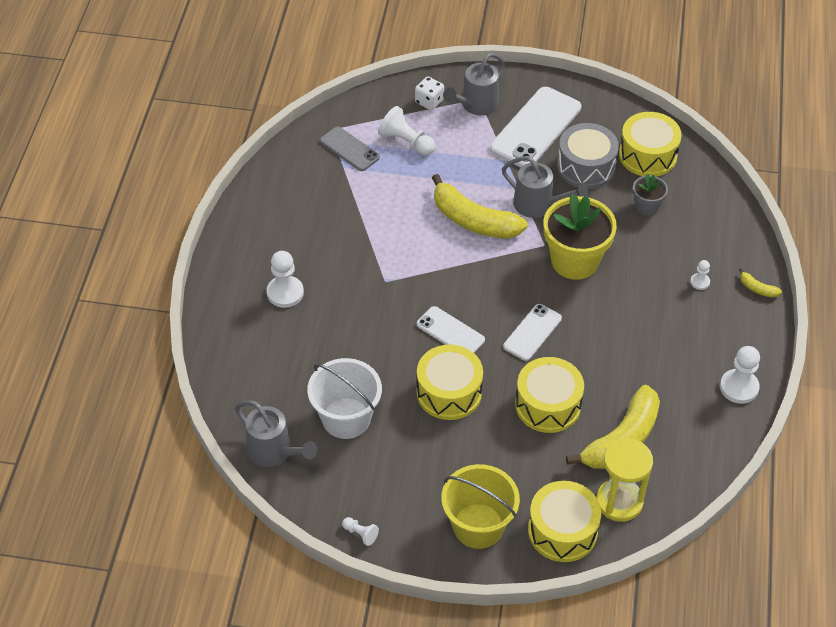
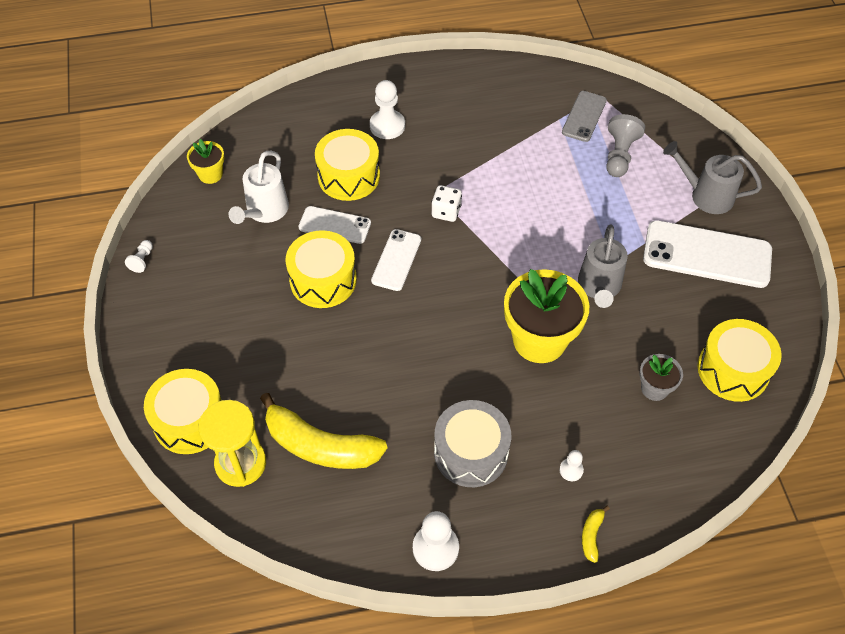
camera: 70 degrees right, 5 degrees up
(275, 452) = (210, 174): grey watering can -> yellow flower pot
(346, 418) = (264, 212): white bucket -> white watering can
(406, 142) = (619, 155): white pawn -> grey pawn
(429, 101) = (685, 157): white dice -> white dice (446, 212)
(473, 220) = (547, 238): yellow banana -> none
(478, 526) = (176, 347): yellow bucket -> none
(532, 332) = (426, 328): white phone -> white phone (335, 225)
(548, 405) = (339, 366): yellow drum -> yellow drum (348, 176)
(586, 167) = (679, 315): grey drum -> grey drum (471, 452)

